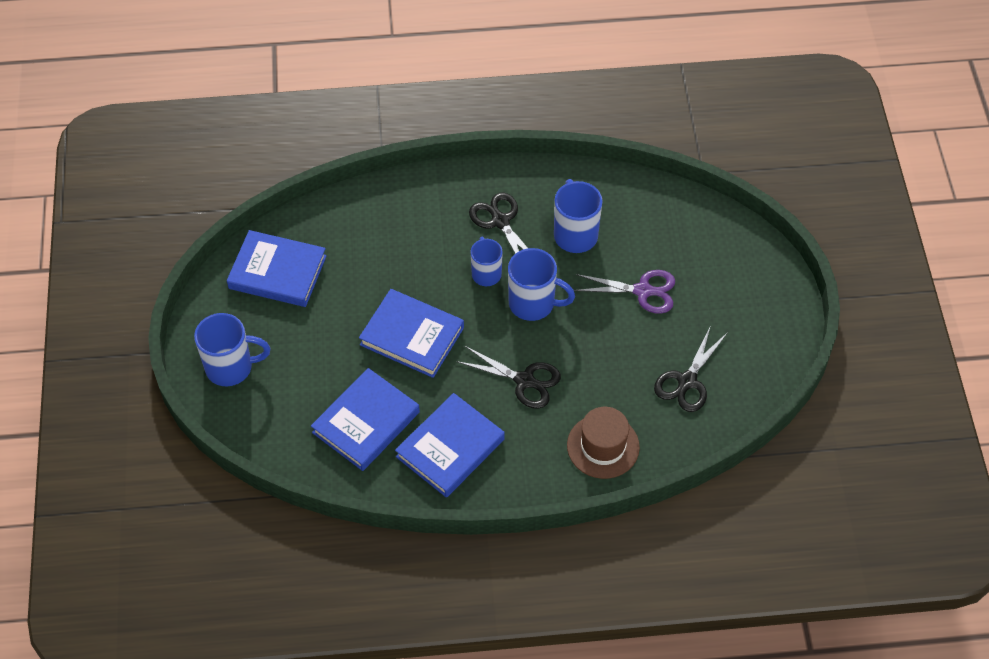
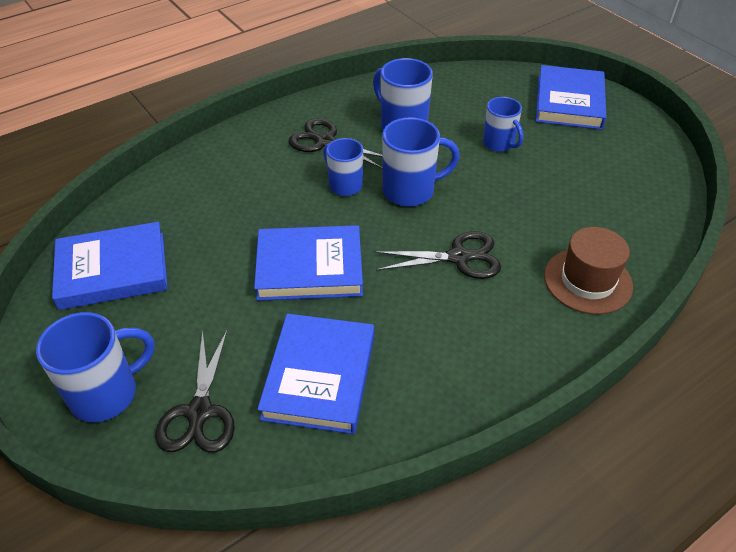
camera: 30 degrees left, 10 degrees down
(450, 448) = (437, 357): blue book -> blue book (569, 102)
(642, 291) = (499, 144): purple scissors -> blue mug
(687, 381) = (605, 193): black scissors -> black scissors (199, 412)

